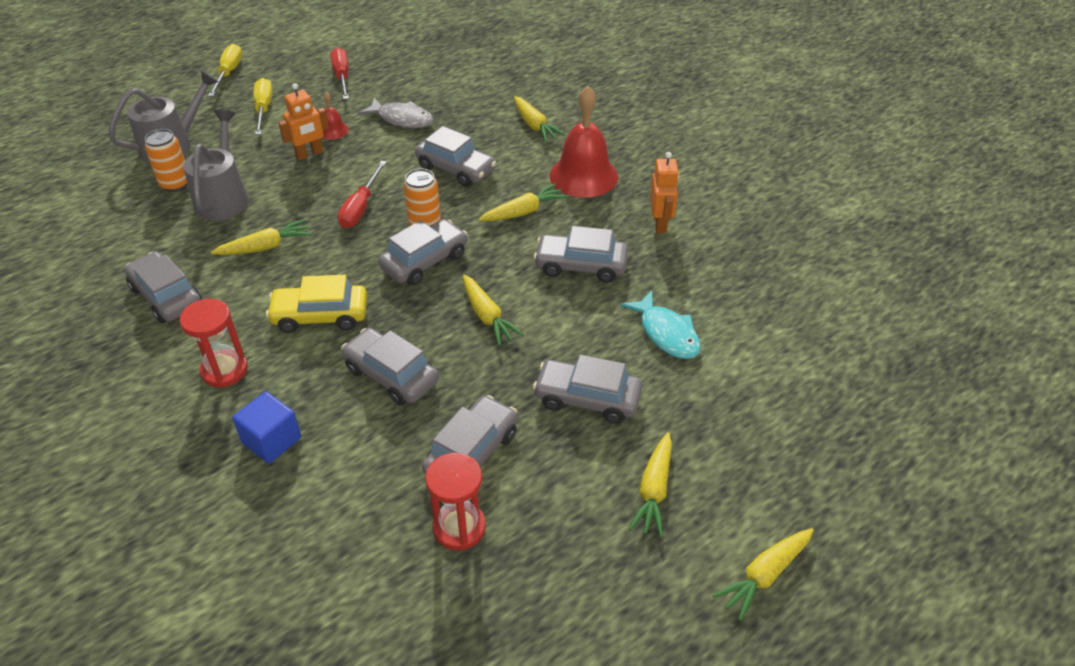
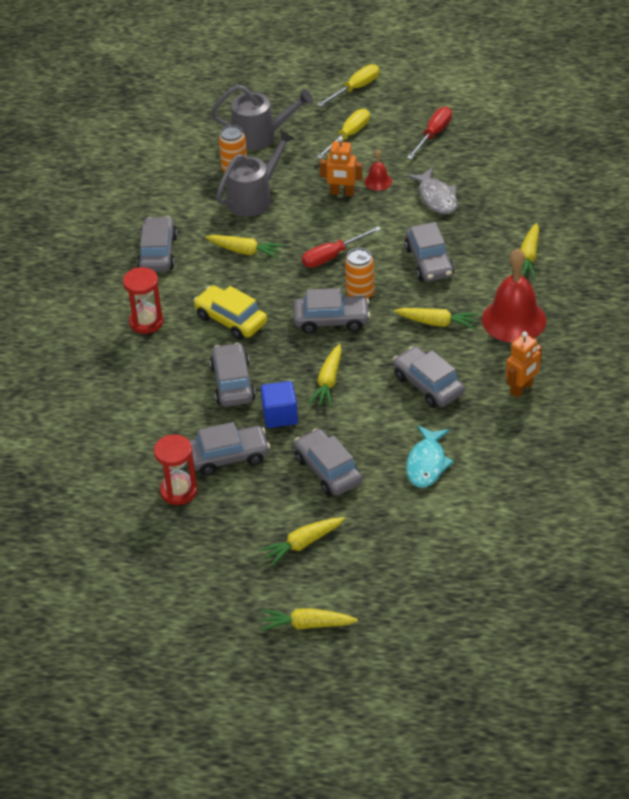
camera: 45 degrees right, 0 degrees up
(272, 440) = (132, 380): blue cube -> blue cube (280, 415)

